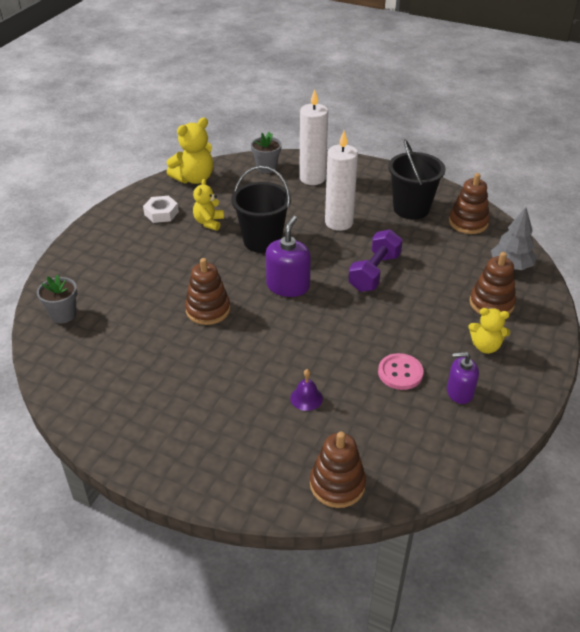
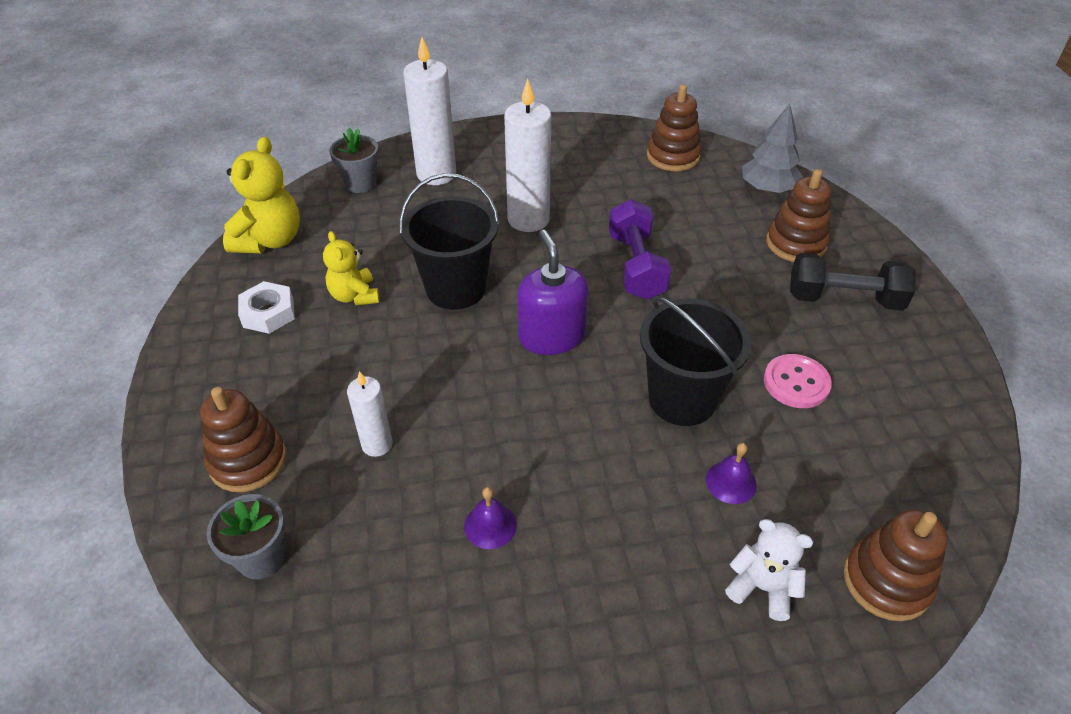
camera: 35 degrees left, 5 degrees up
(153, 294) = (377, 444): none -> white candle
(169, 353) = (490, 525): none -> purple bell
(208, 310) = (480, 427): brown stacking toy -> brown stacking toy (248, 461)
(268, 449) = (762, 587): none -> white teddy bear
(411, 208) = (594, 165): black bucket -> black bucket (682, 399)
(459, 392) = (878, 371): purple soap dispenser -> none
(485, 346) = (844, 299): yellow teddy bear -> black dumbbell

